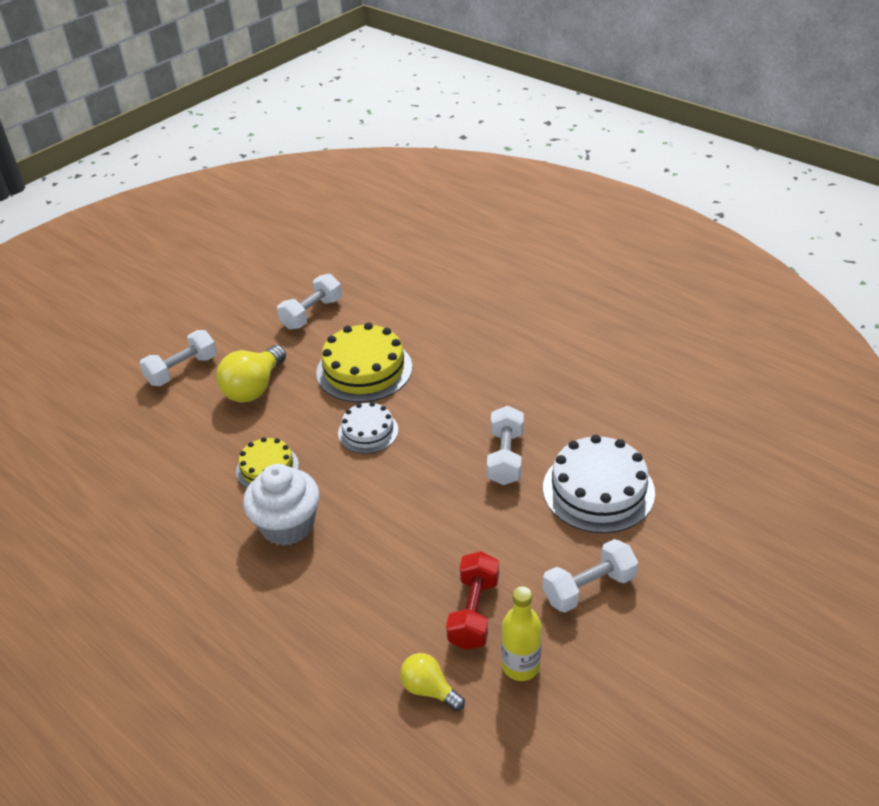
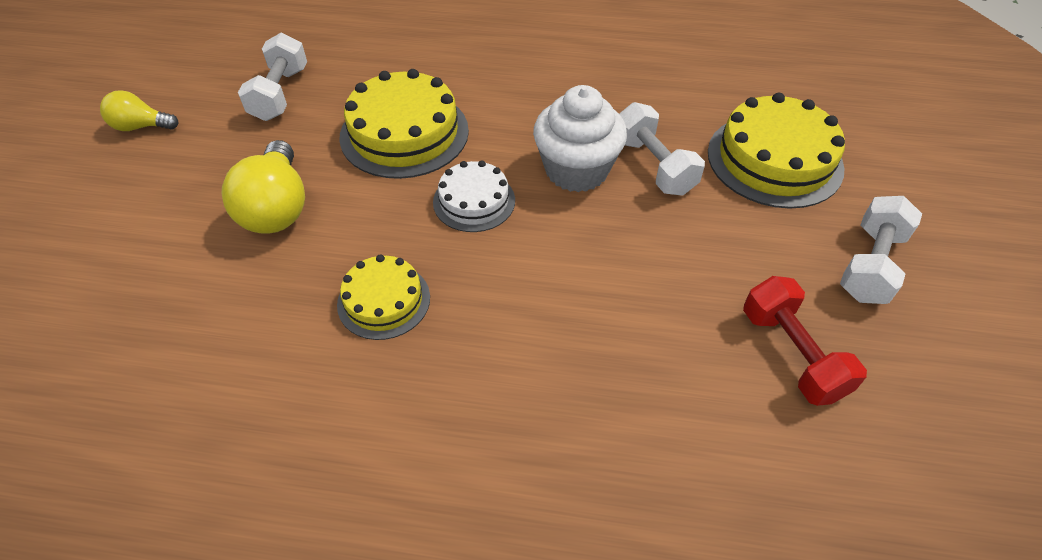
camera: 35 degrees left, 10 degrees up
(182, 370) = (149, 225): white dumbbell -> none
(287, 525) = (477, 362): white cupcake -> white cupcake (576, 170)
(429, 689) = (840, 478): yellow light bulb -> yellow light bulb (141, 126)
(520, 666) = (899, 389): yellow bottle -> none
(598, 490) = (774, 160): white cake -> yellow cake

